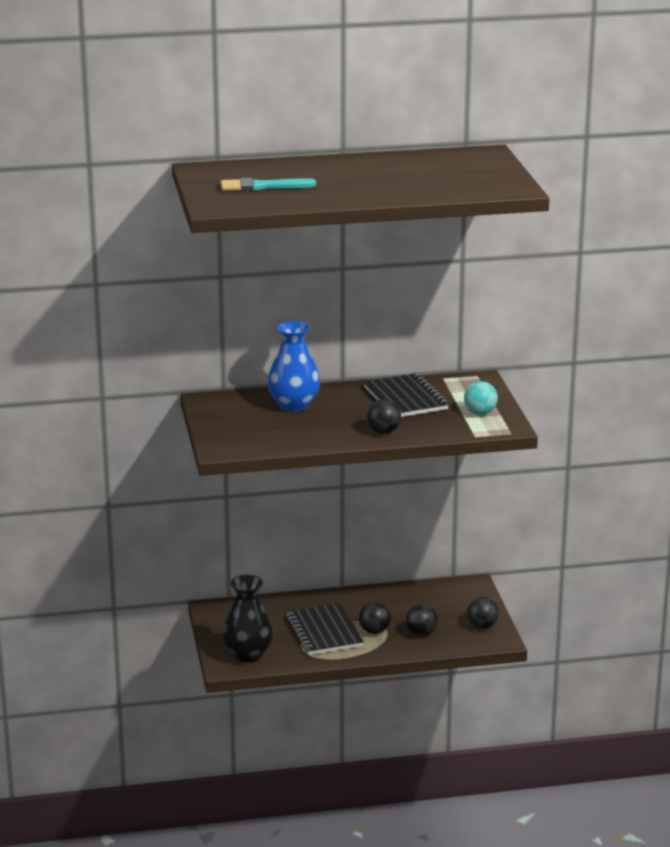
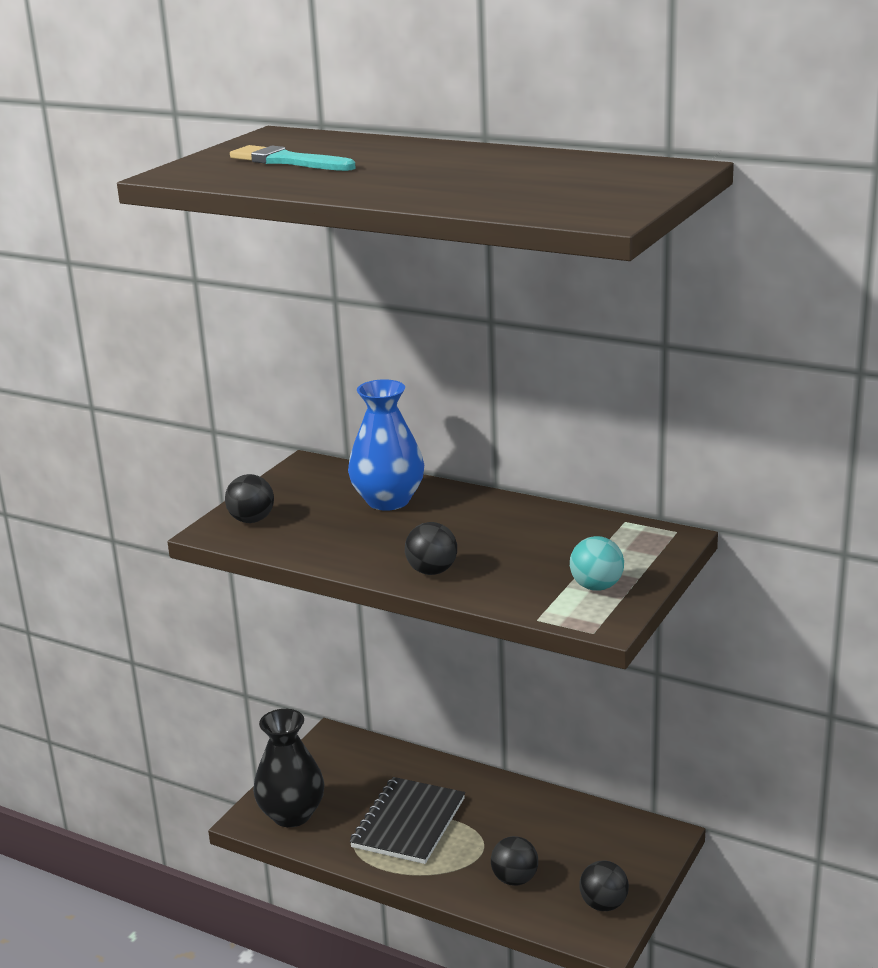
camera: 40 degrees right, 0 degrees up
(374, 631) = (464, 849): black ball -> black ball (251, 520)
(406, 398) = (532, 535): black notebook -> none

